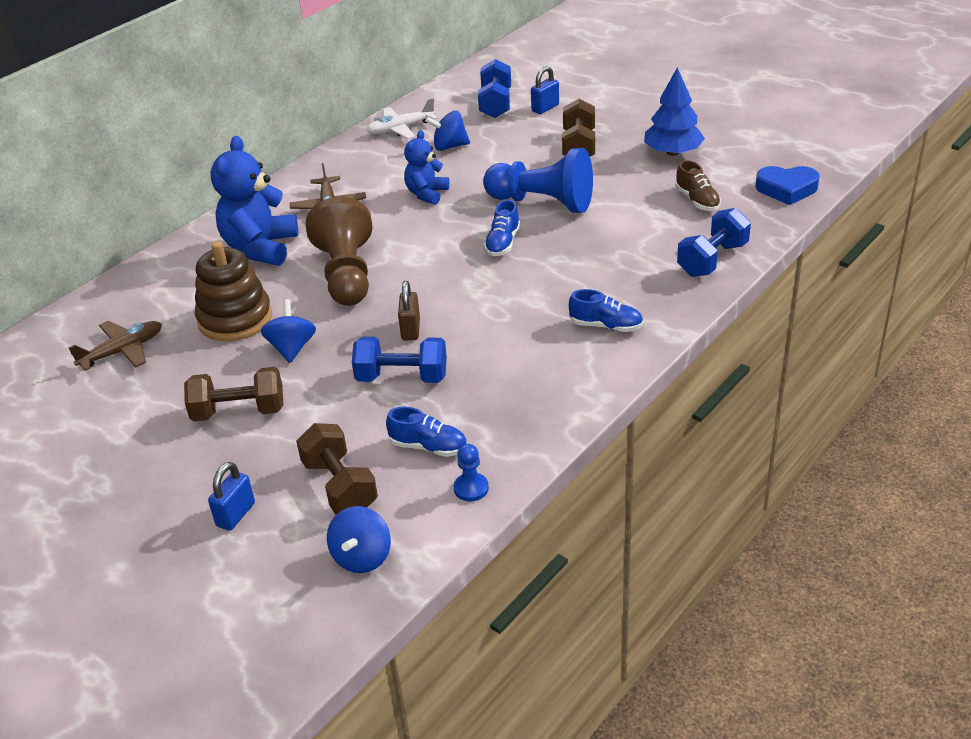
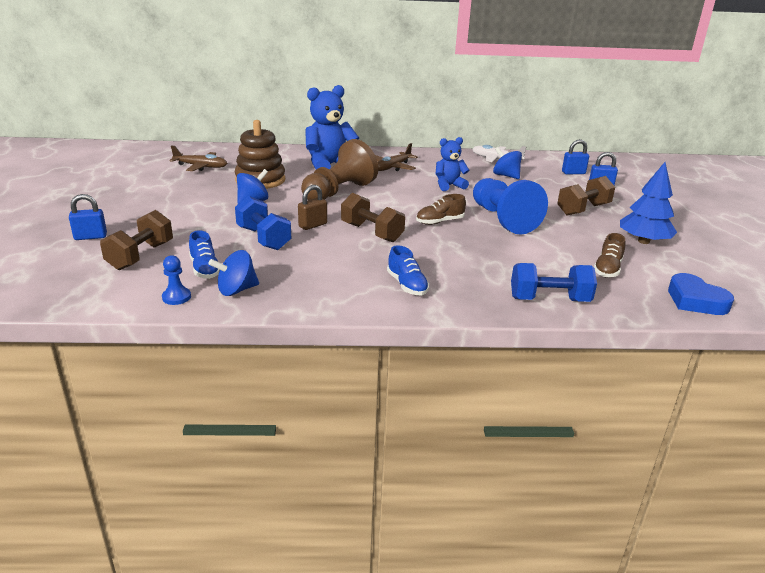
camera: 45 degrees right, 10 degrees down
(239, 412) = (181, 208): brown dumbbell -> brown dumbbell (371, 232)
(362, 557) = (79, 285): blue spinning top -> blue spinning top (236, 290)
(495, 104) = (573, 173): blue dumbbell -> blue padlock
(502, 243) = (439, 222): blue shoe -> brown shoe

